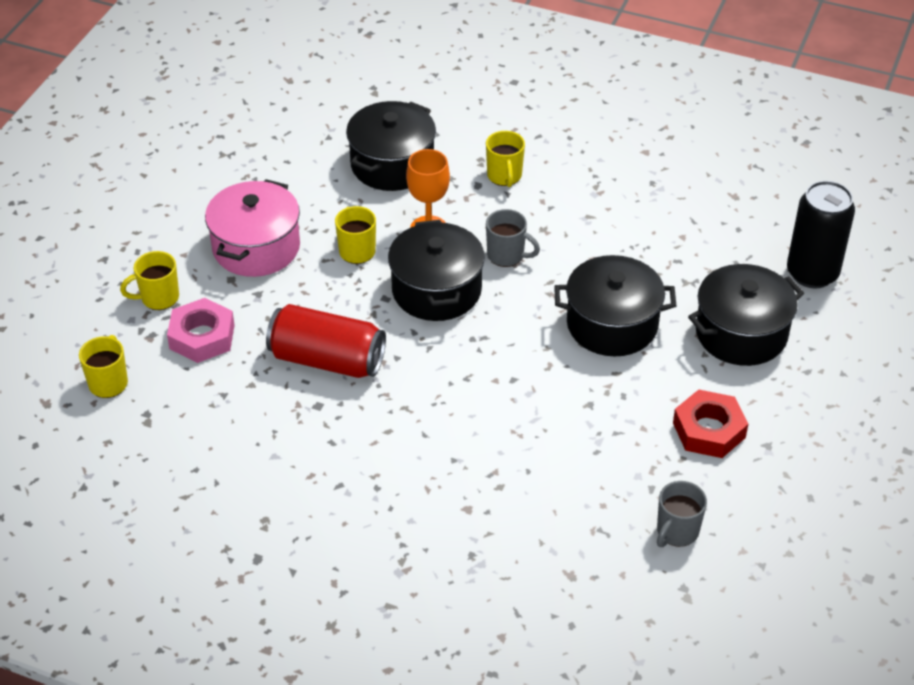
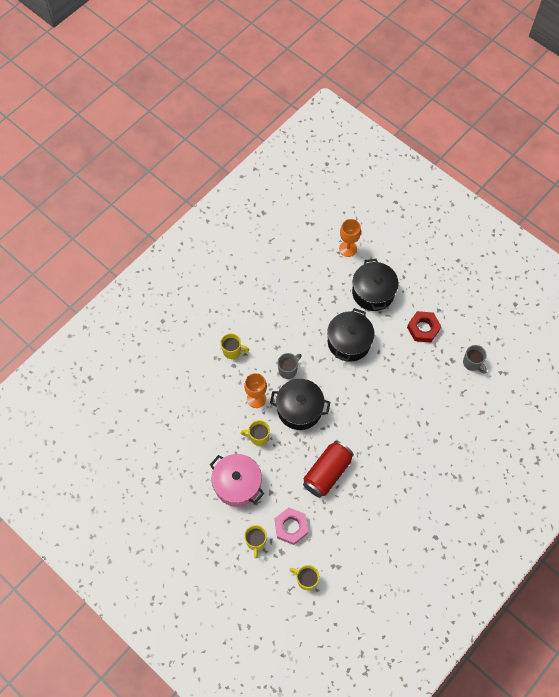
camera: 70 degrees left, 20 degrees up
(392, 164) = (202, 400): black pot -> none
(812, 273) = (348, 249): black can -> orange goblet

